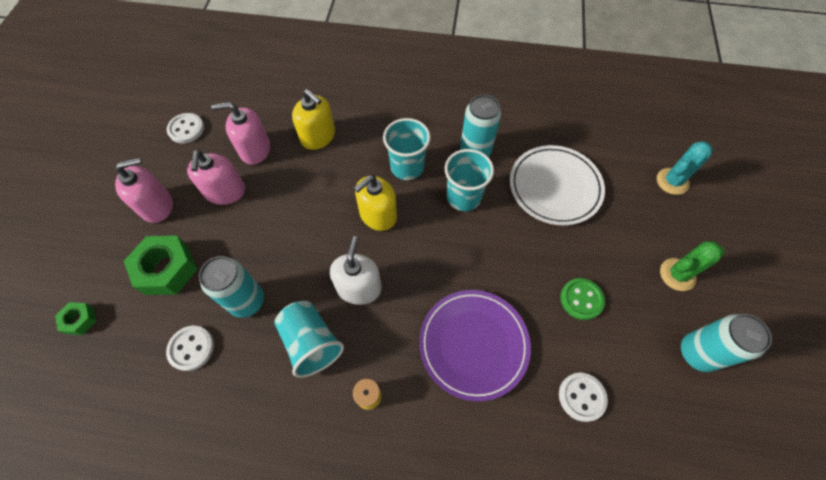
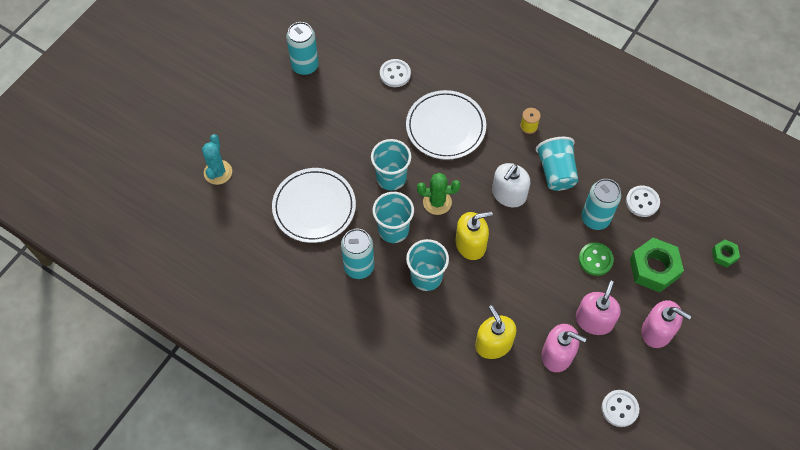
camera: 155 degrees left, 0 degrees up
(157, 206) = (657, 331): pink soap dispenser -> pink soap dispenser turned 150 degrees counterclockwise
(473, 344) = (445, 127): purple plate -> white plate
(498, 250) = (391, 178): none -> turquoise cup
(581, 299) = (355, 123): green button -> green button (595, 259)
(672, 181) = (218, 172): turquoise cactus -> turquoise cactus turned 75 degrees counterclockwise
(677, 274) = (276, 111): green cactus -> green cactus (437, 202)

